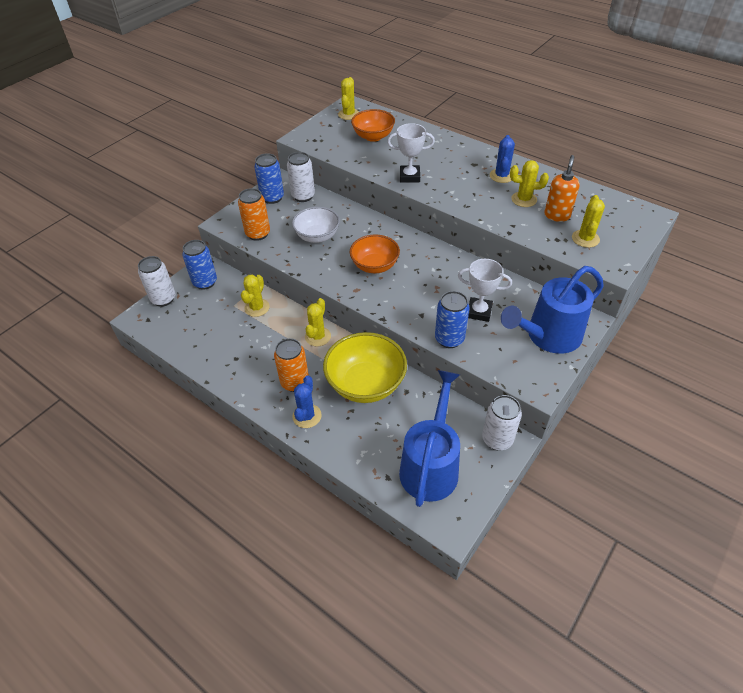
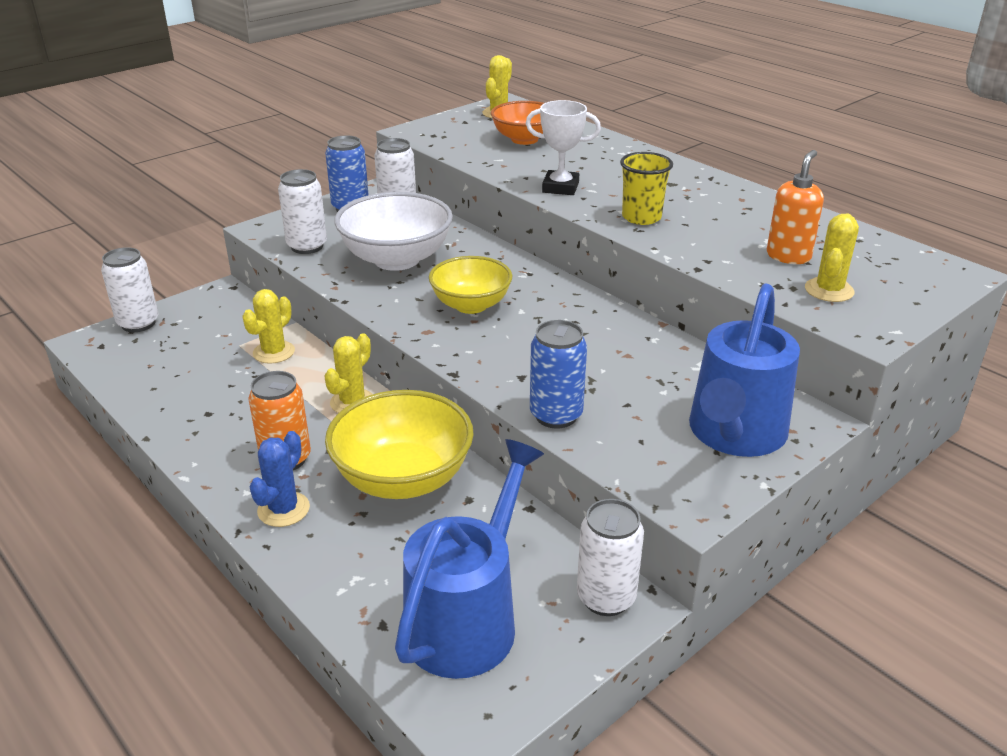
camera: 10 degrees right, 15 degrees down
(205, 282) = (211, 311): blue can -> none
(258, 234) = (307, 246): orange can -> white can
(317, 236) = (396, 259): white bowl -> white bowl, size x1.51
(375, 266) = (471, 305): orange bowl -> yellow bowl
(465, 195) = (641, 217): none -> yellow cup
(479, 312) = (622, 385): white trophy -> none
(501, 176) = (711, 201): blue cactus -> none
(524, 199) = (738, 232): yellow cactus -> none
(548, 336) = (734, 435): blue watering can -> blue watering can turned 45 degrees counterclockwise

